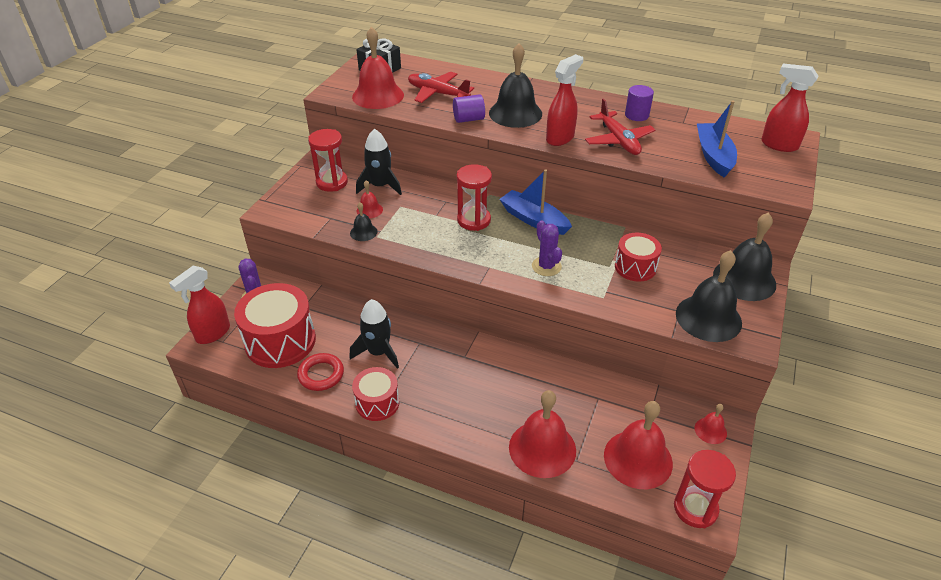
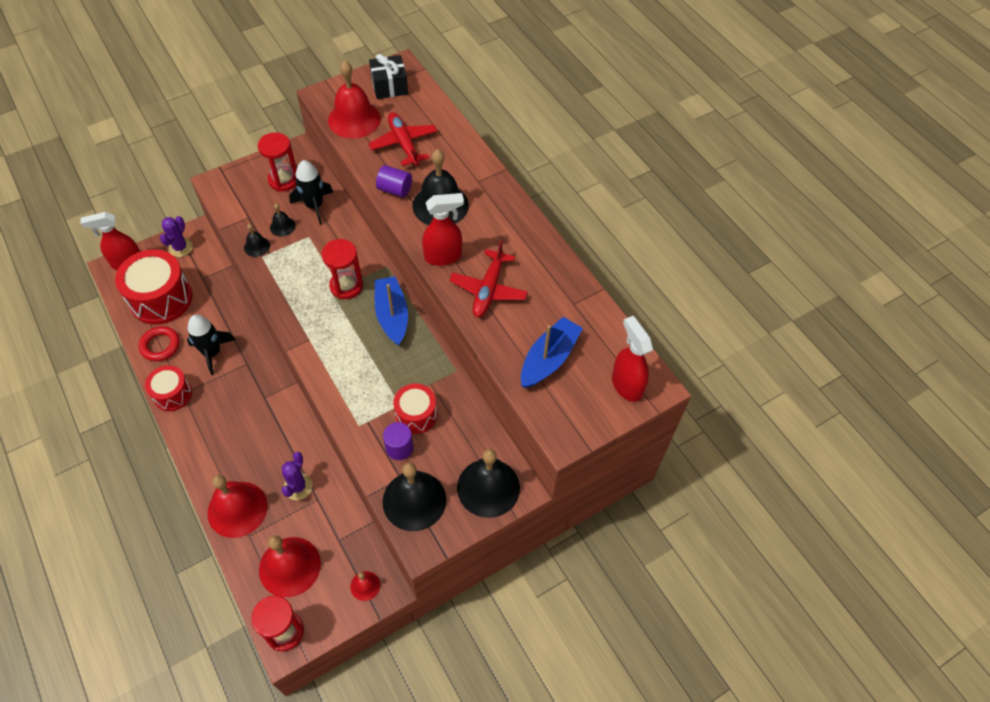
camera: 35 degrees right, 15 degrees up
(369, 210) = (282, 226): red bell -> black bell
(546, 266) = (350, 367): purple cactus -> purple cactus (298, 486)
(636, 115) = (542, 270): purple cylinder -> purple cylinder (399, 448)

